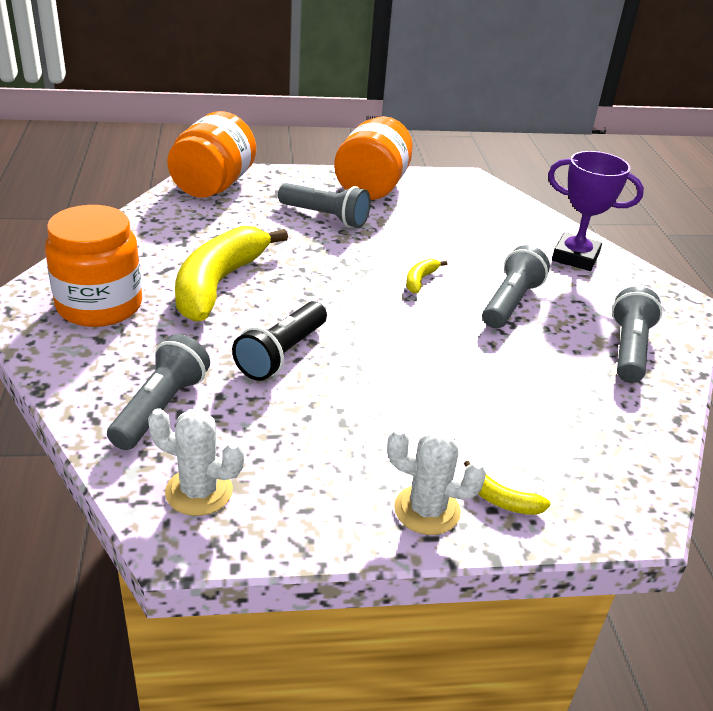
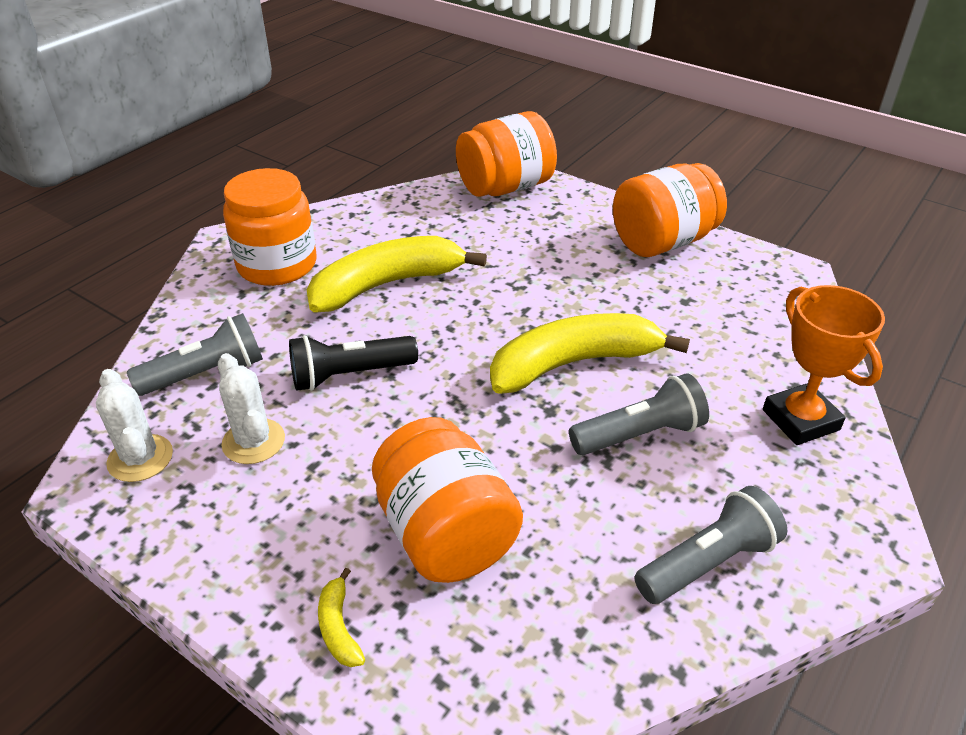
camera: 45 degrees right, 5 degrees up
(325, 217) = (569, 257): grey flashlight -> none
(420, 280) = (574, 363): yellow banana -> yellow banana, size x2.49
(427, 510) = (266, 590): white cactus -> white cactus (253, 441)
(485, 412) = (445, 534): none -> orange jar
(575, 257) = (800, 420): purple trophy -> orange trophy

